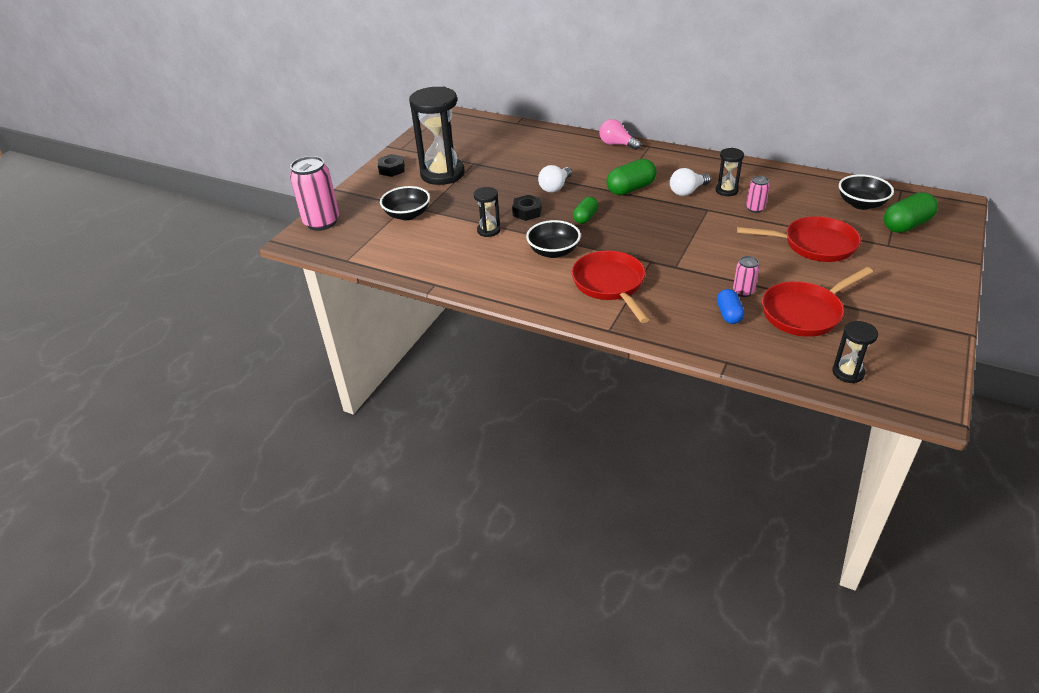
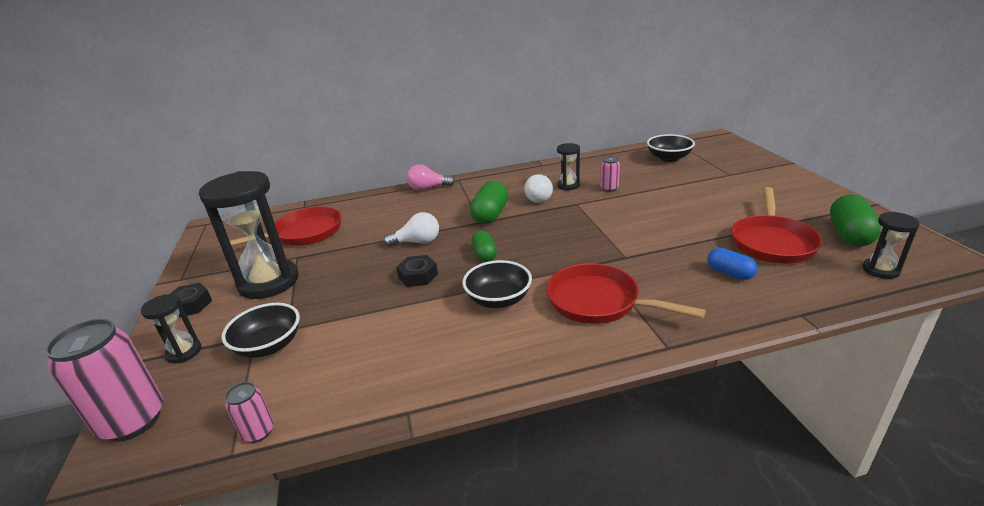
camera: 40 degrees left, 10 degrees down
(488, 230) = (398, 313): black hourglass -> black hourglass (184, 352)
(555, 187) = (417, 242): white light bulb -> white light bulb turned 90 degrees counterclockwise
(743, 291) = (707, 249): pink can -> pink can (258, 432)
(814, 245) = (689, 194): red pan -> red pan (304, 233)
(906, 225) = (716, 159): green capsule -> green capsule (849, 235)

